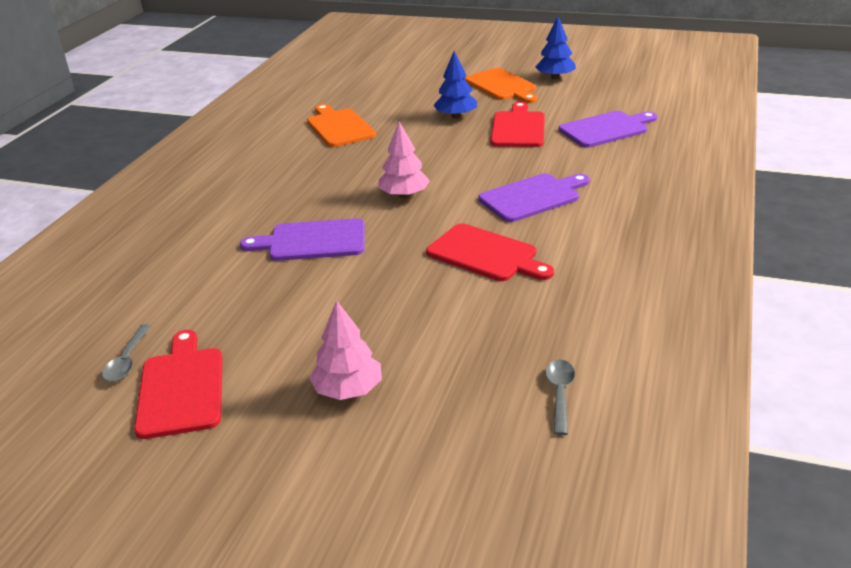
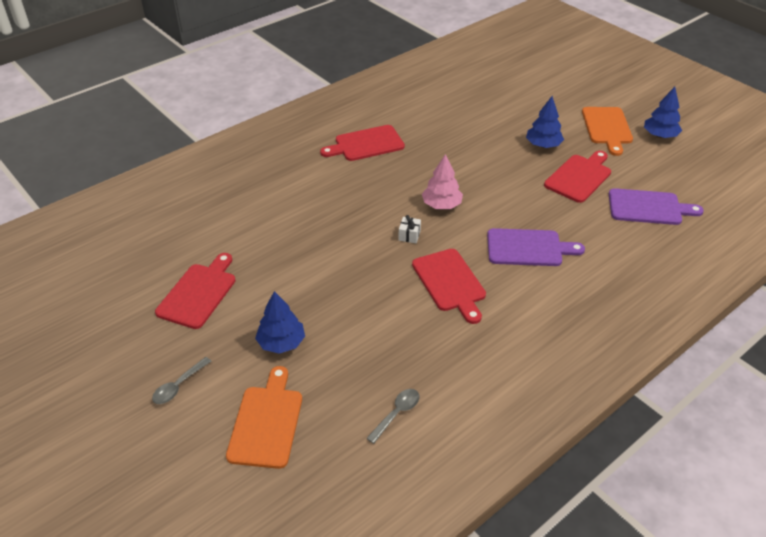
camera: 30 degrees right, 10 degrees up
(127, 361) = (186, 259): grey spoon -> grey spoon (178, 386)
(262, 174) = (366, 144): none -> red cutting board
(312, 241) = (351, 218): purple cutting board -> none
(339, 127) = (451, 121): orange cutting board -> orange cutting board (267, 422)
(348, 390) = (281, 343): pink tree -> blue tree
(396, 232) = (409, 235): none -> white gift

